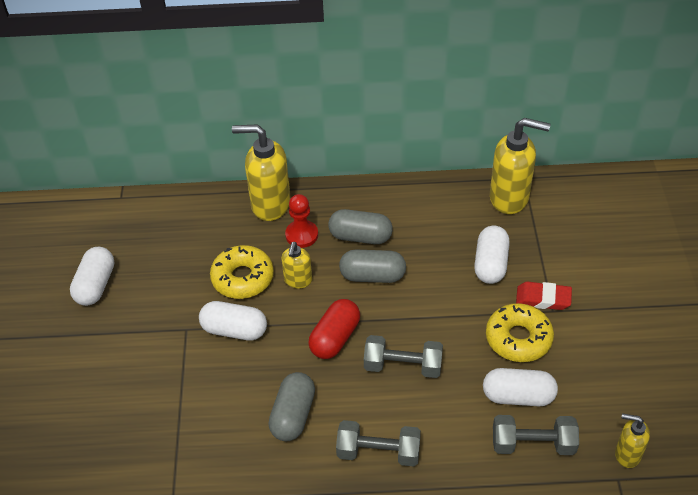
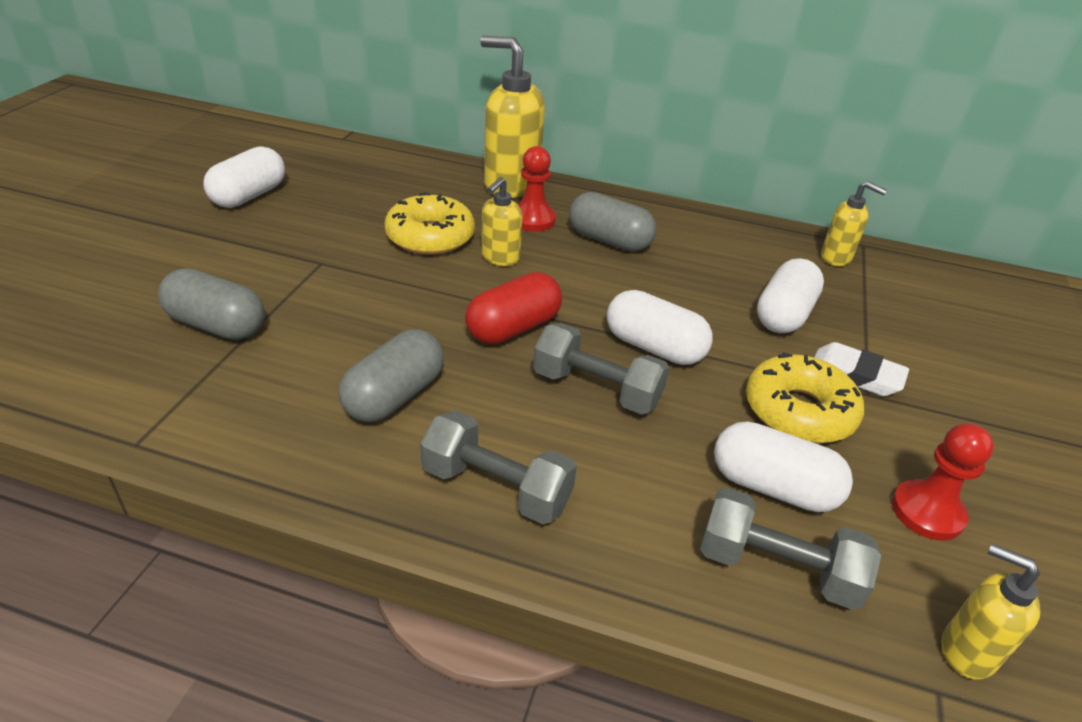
camera: 15 degrees right, 10 degrees down
(234, 330) = (382, 281): white capsule -> white capsule (654, 347)
(372, 276) = (604, 281): grey capsule -> grey capsule (217, 325)
(509, 198) = (836, 258): yellow soap dispenser -> yellow soap dispenser, size x0.54
(543, 298) = (855, 375): red eraser -> white eraser
(598, 381) = (927, 512): none -> red pawn

